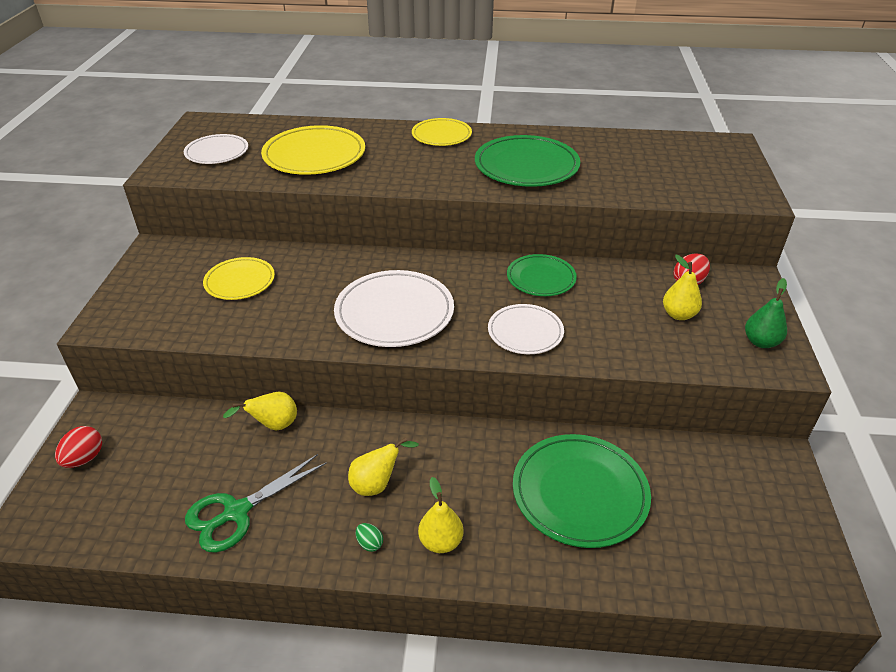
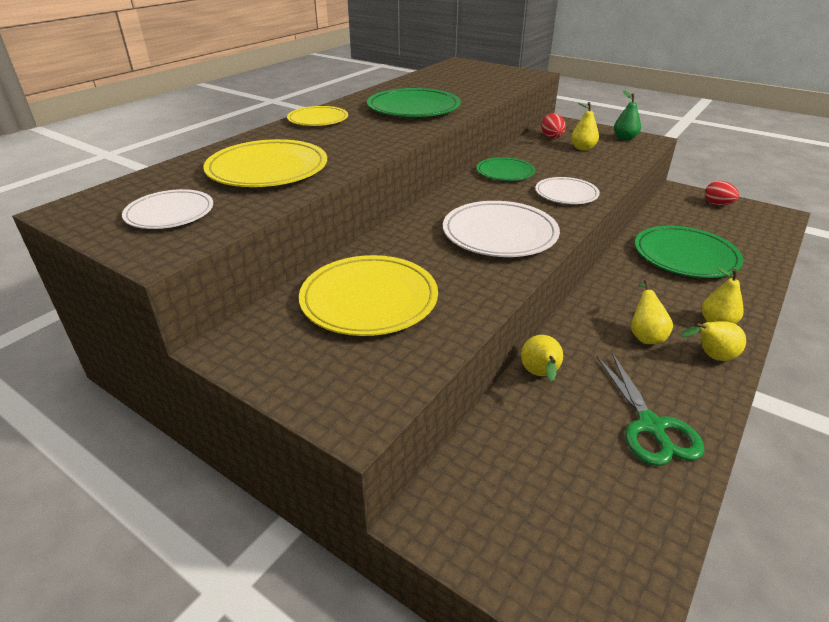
camera: 60 degrees left, 5 degrees down
(84, 458) = (512, 544): red egg -> red egg (717, 204)
(240, 281) = (369, 299): yellow plate -> yellow plate, size x1.62
(369, 543) = (711, 356): green egg -> yellow pear

